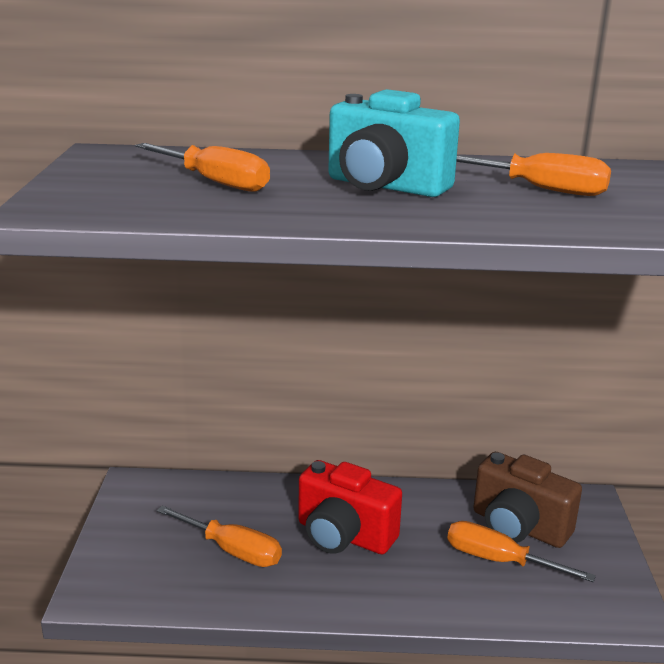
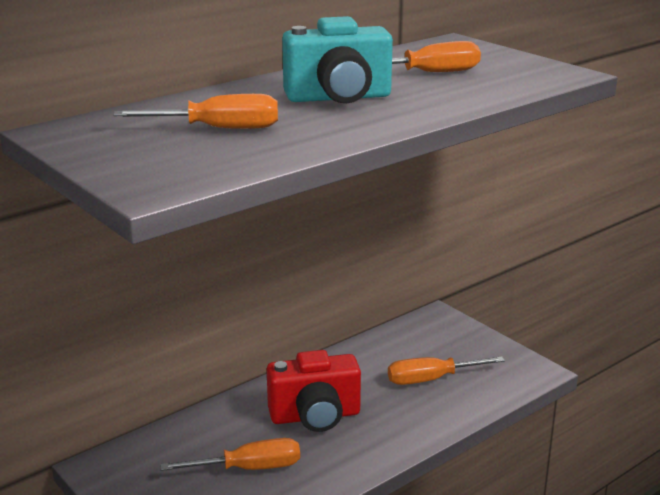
camera: 40 degrees left, 0 degrees up
(518, 527) = (417, 353): brown camera -> none

